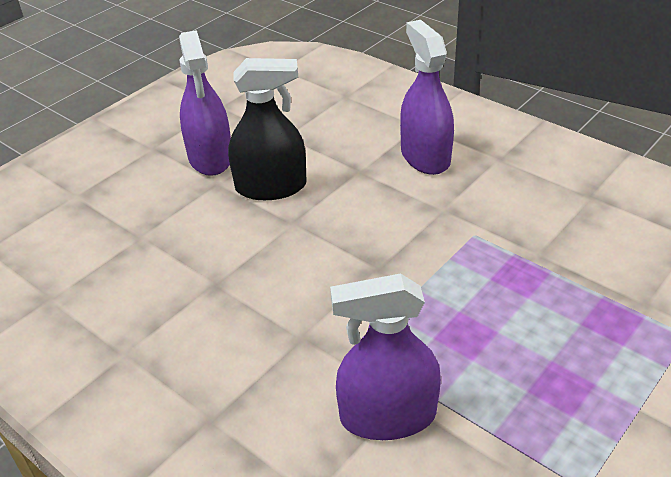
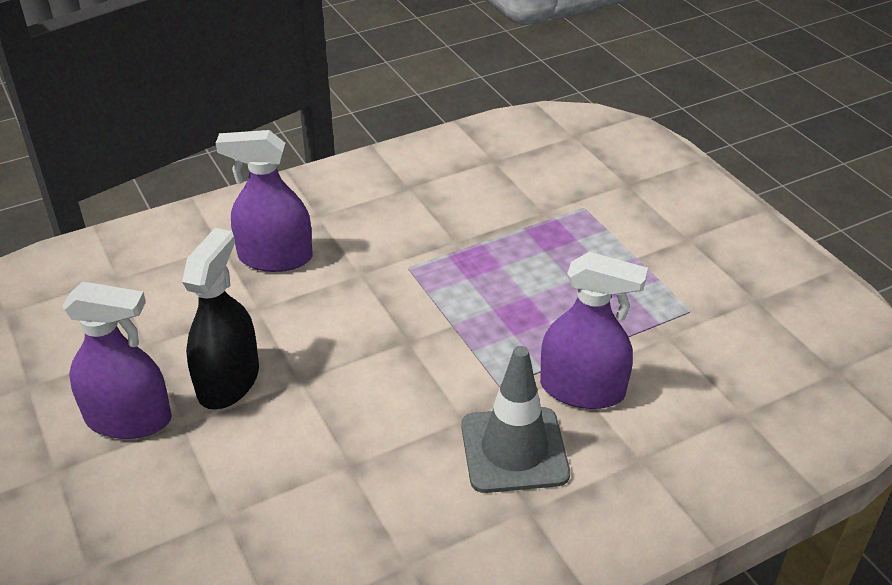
camera: 70 degrees left, 0 degrees up
(278, 385) = (514, 450): none -> grey traffic cone
(388, 416) = (582, 389): purple spray bottle -> purple spray bottle turned 90 degrees counterclockwise

